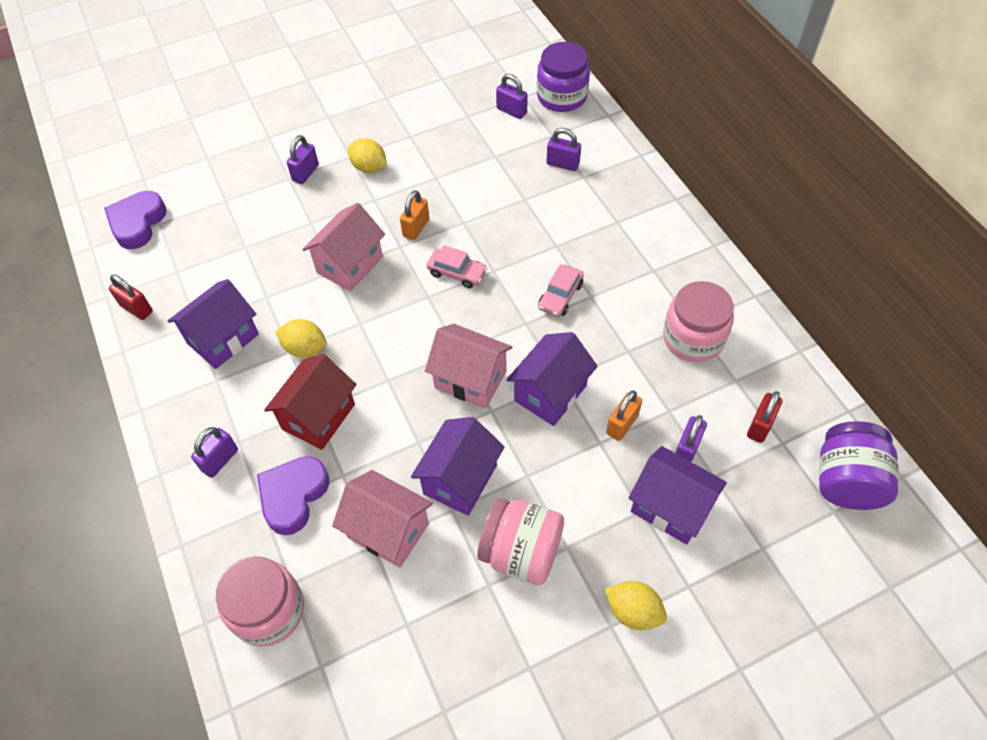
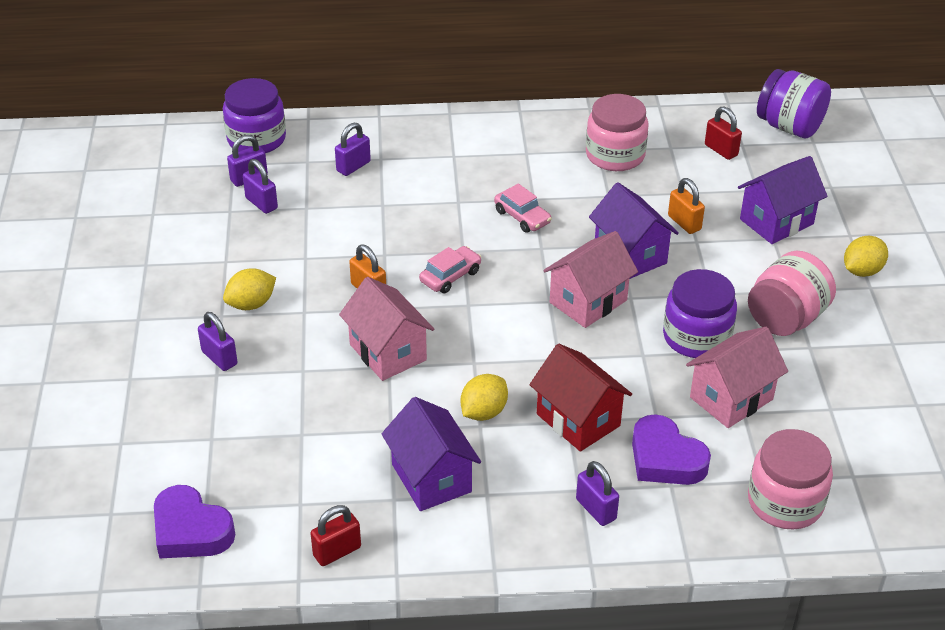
camera: 70 degrees left, 15 degrees down
(460, 479) = (696, 337): purple house -> purple jar
(686, 449) = (726, 195): purple padlock -> purple padlock (261, 203)

